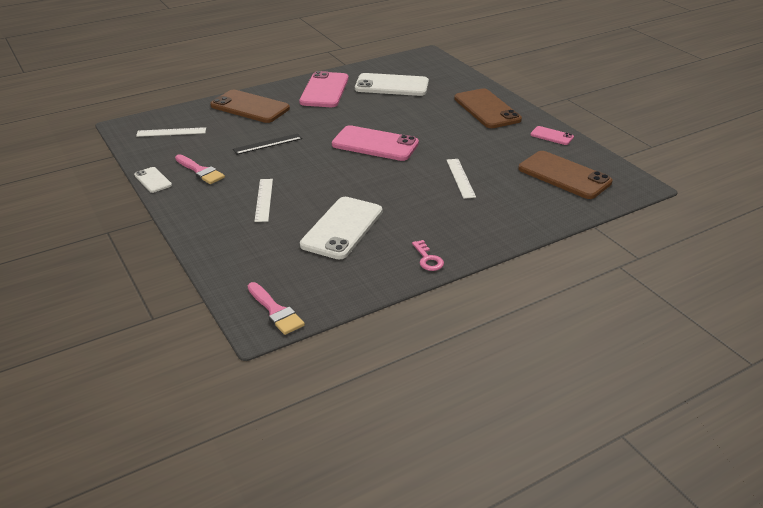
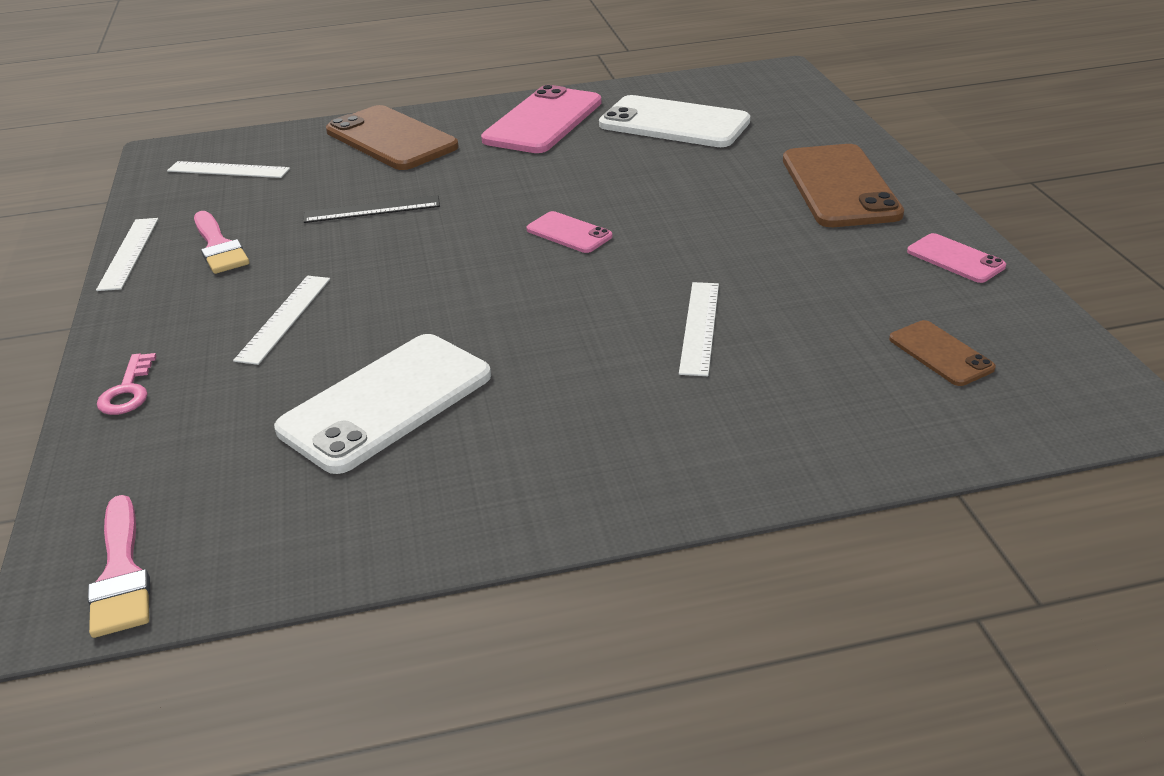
camera: 20 degrees right, 0 degrees up
(153, 180) = (129, 253): white phone -> white ruler
(375, 144) = (569, 233): pink phone -> pink phone, size x0.50
(428, 259) = (515, 508): pink key -> pink key (128, 391)
(564, 175) = (940, 353): brown phone -> brown phone, size x0.50

